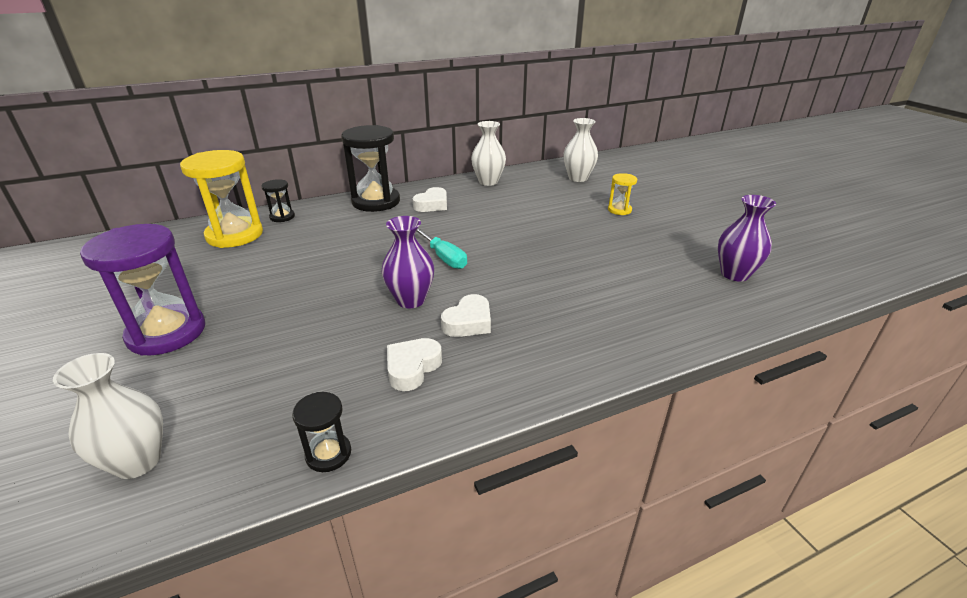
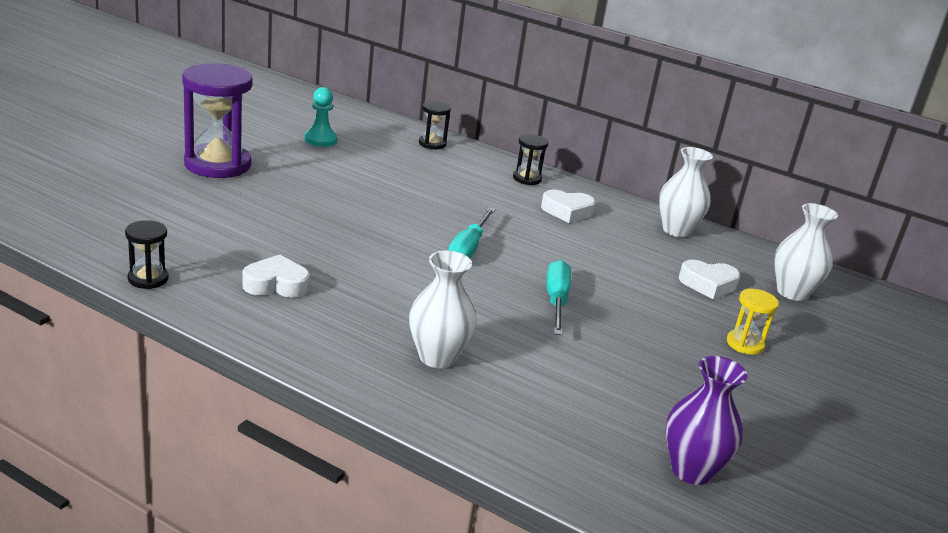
camera: 50 degrees right, 5 degrees down
(138, 461) = (88, 211): white vase -> white vase (437, 357)
(205, 262) = (320, 140): none -> turquoise pawn
(235, 235) = (374, 135): yellow hourglass -> none
(376, 202) = (527, 179): black hourglass -> black hourglass, size x0.48
(411, 300) = (373, 253): purple vase -> none
(468, 322) = (371, 294): white heart -> white heart (708, 284)
(535, 249) = (556, 301): none -> turquoise screwdriver

